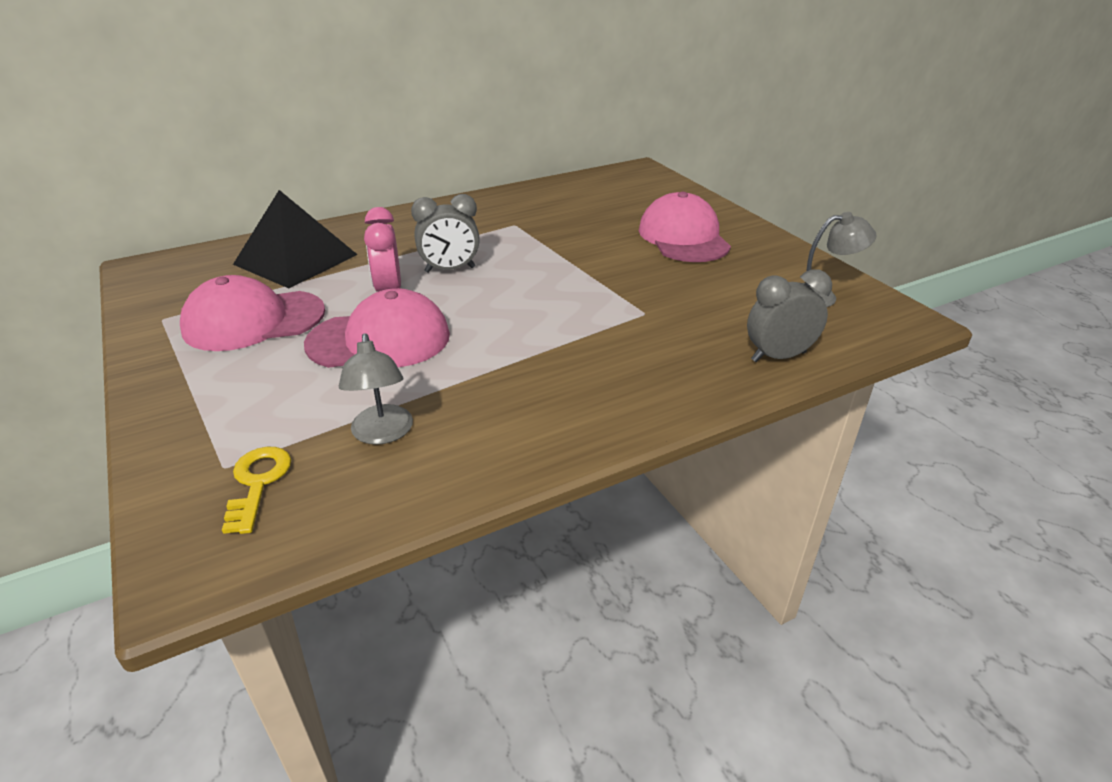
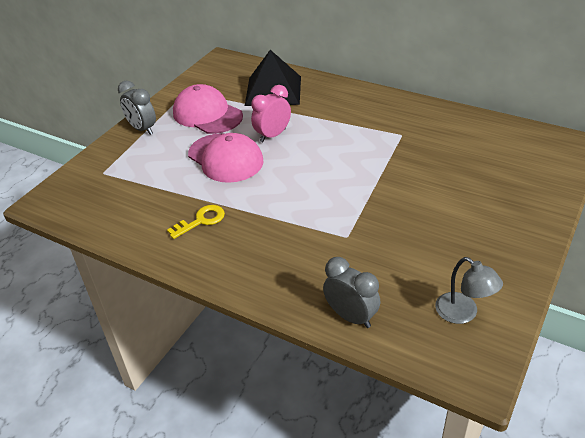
camera: 60 degrees right, 5 degrees up
(258, 482) = (99, 187): yellow key -> yellow key (201, 220)
(382, 434) = (153, 201): grey lamp -> none
(450, 270) = (317, 141): grey clock -> grey clock (142, 129)
(683, 237) = (475, 211): pink cap -> none

